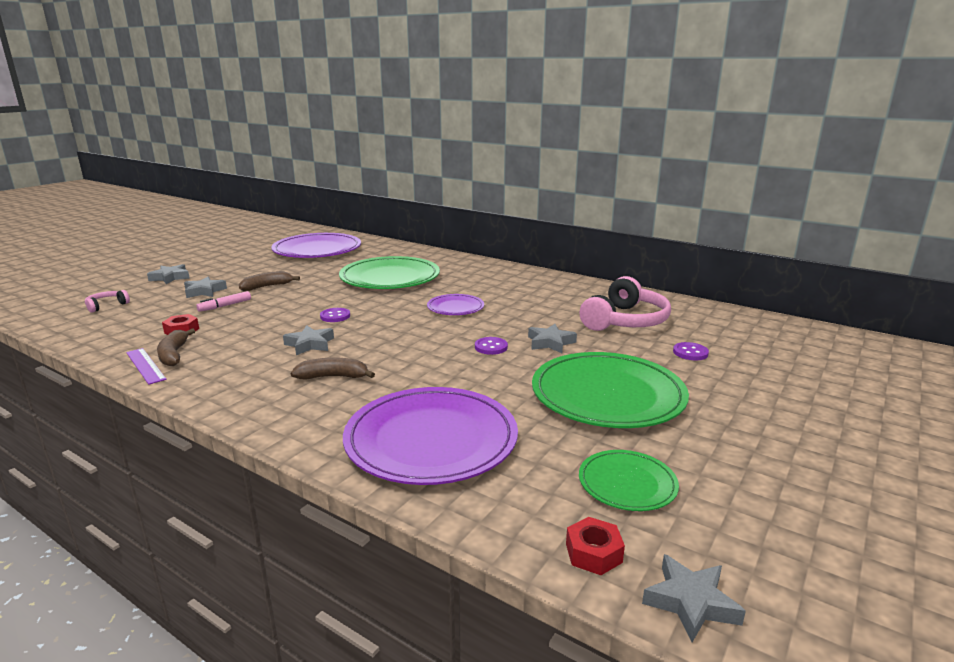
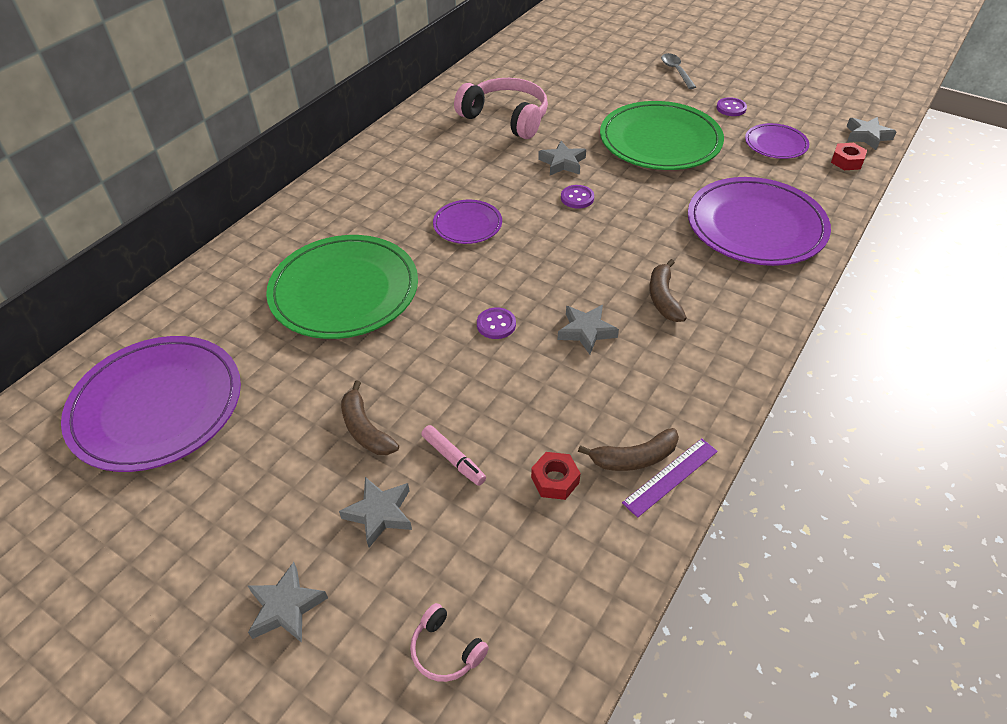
camera: 90 degrees left, 25 degrees up
(627, 483) = (775, 144): green plate -> purple plate
(690, 353) = (575, 95): purple button -> purple button (731, 108)
(805, 421) = (676, 71): none -> grey spoon

